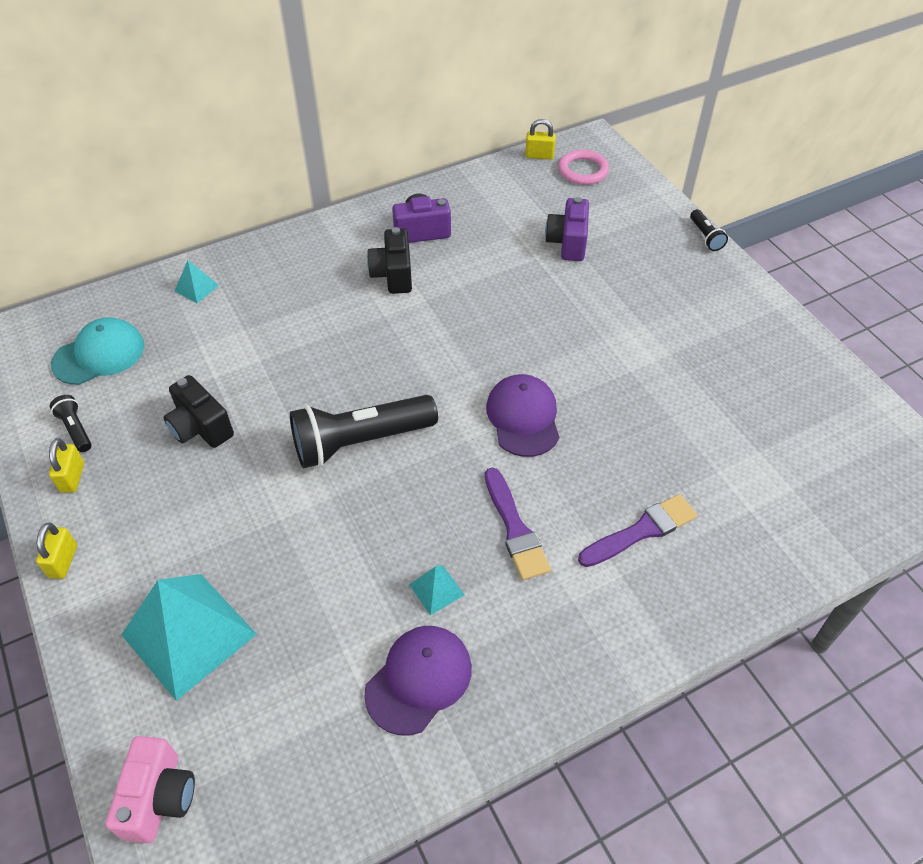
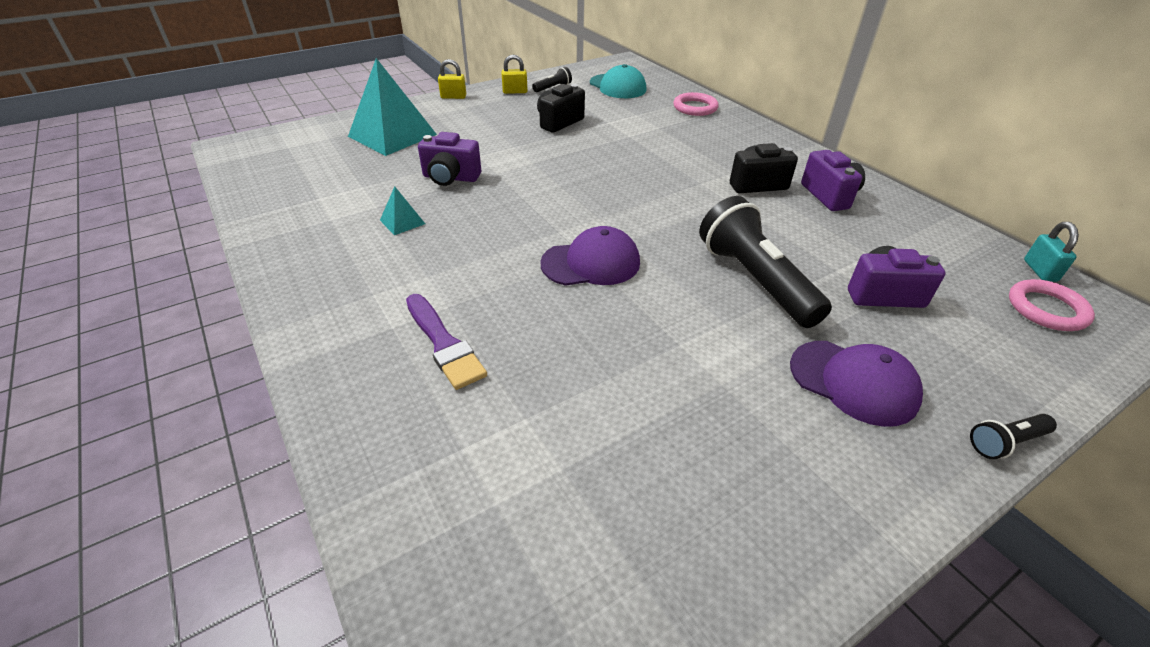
camera: 85 degrees right, 10 degrees down
(159, 798) = (288, 138): pink camera -> none
(196, 288) = (695, 107): turquoise pyramid -> pink ring
(337, 546) = (450, 178): none -> purple camera
(360, 442) = (551, 180): black flashlight -> black flashlight (754, 280)
(419, 680) = (325, 217): purple cap -> purple cap (853, 382)
(514, 528) = (457, 260): purple brush -> none
(539, 155) = (1040, 271): yellow padlock -> turquoise padlock

